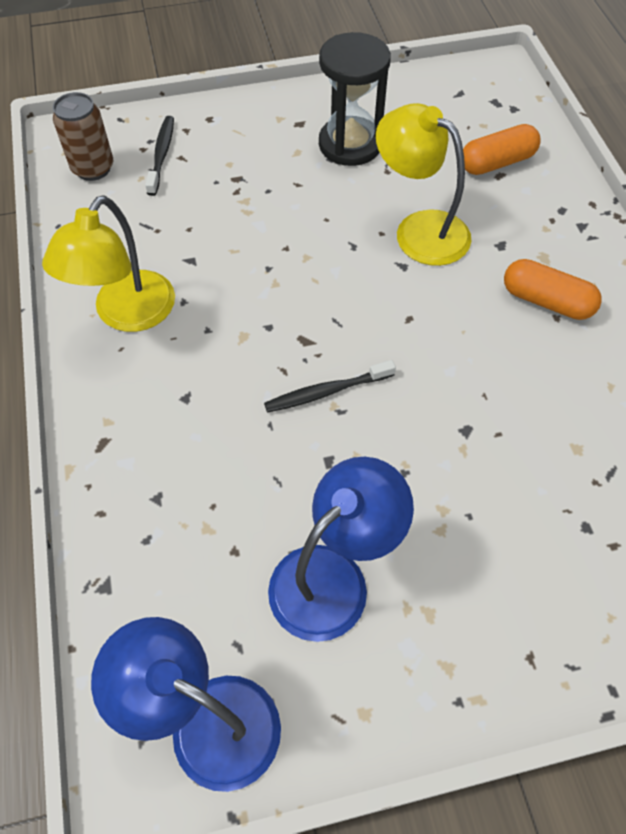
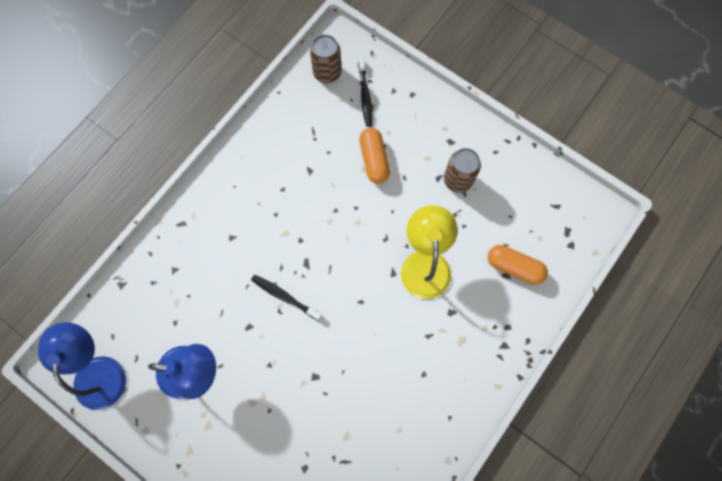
camera: 50 degrees right, 15 degrees up
(126, 314) = (254, 171): yellow lamp -> none
(161, 155) = (365, 95): black toothbrush -> black toothbrush turned 120 degrees clockwise
(350, 144) = (458, 180): black hourglass -> brown can
(546, 301) = (430, 362): orange capsule -> orange capsule (374, 160)

